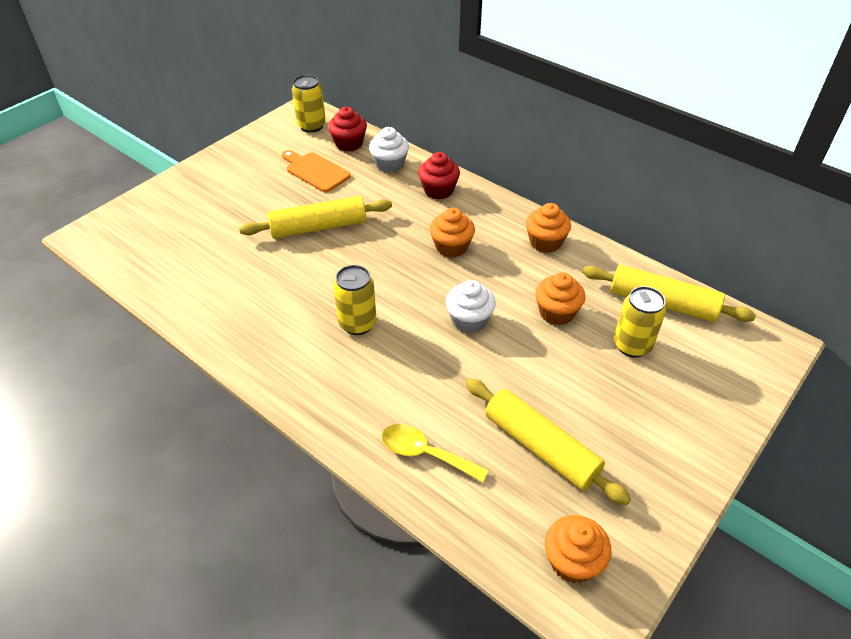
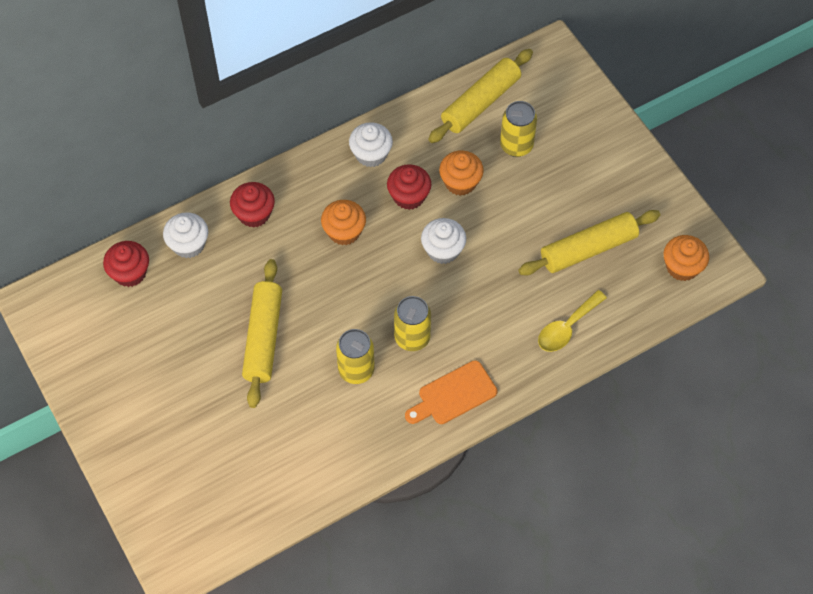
camera: 70 degrees left, 15 degrees up
(311, 126) = (74, 302): yellow can -> yellow can (356, 370)
(315, 171) = (166, 318): orange cutting board -> orange cutting board (453, 395)
(516, 279) = (409, 196): none -> red cupcake
(545, 242) = (371, 154): orange cupcake -> white cupcake

